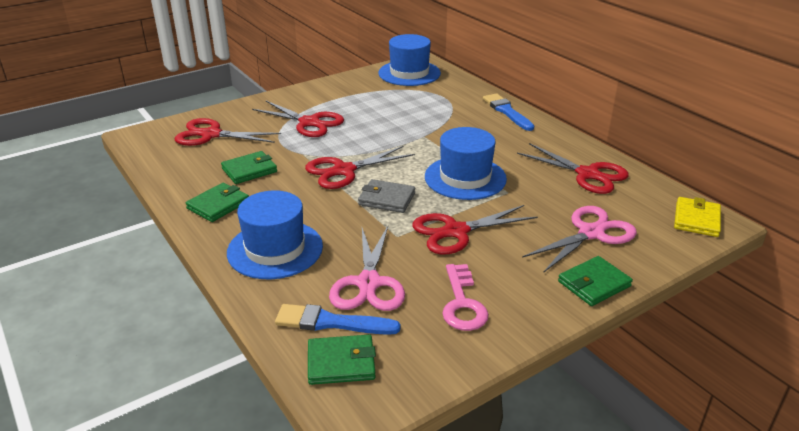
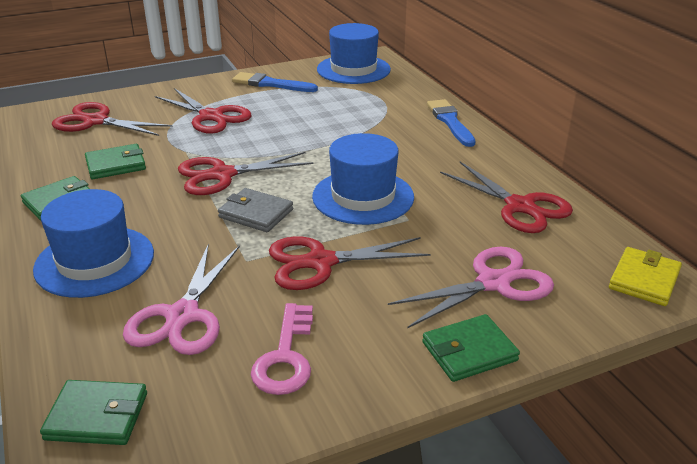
camera: 10 degrees right, 0 degrees up
(331, 322) = (112, 361): blue brush -> blue brush (271, 84)

